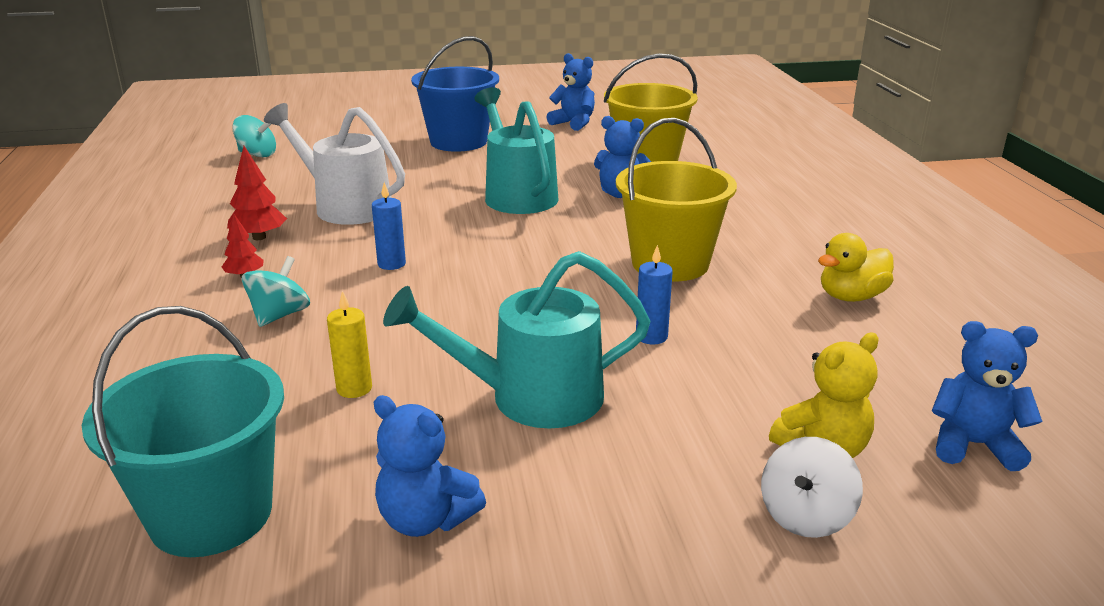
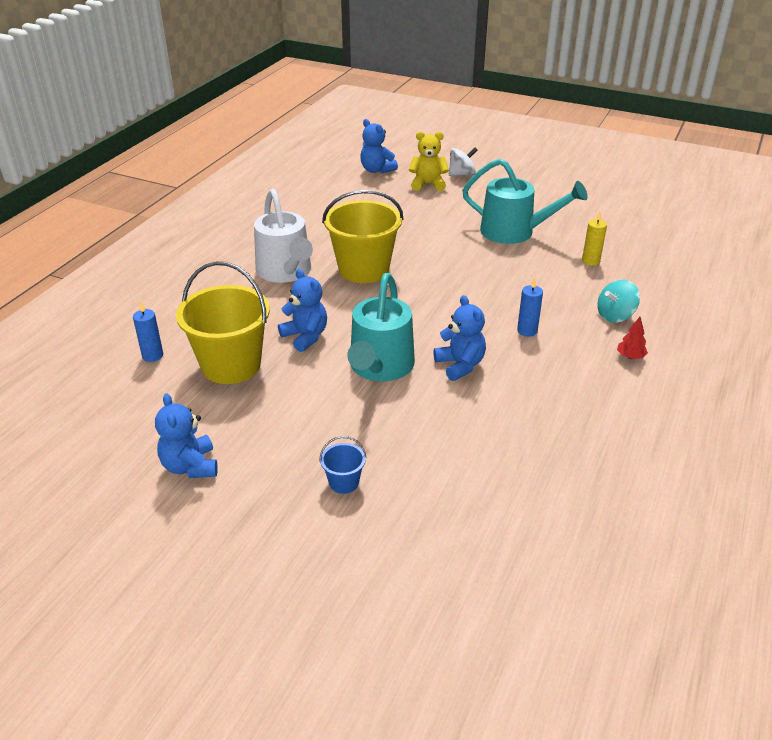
camera: 145 degrees left, 10 degrees up
(211, 514) = (665, 235): turquoise bucket -> none
(257, 154) = (578, 560): turquoise spinning top -> none
(259, 237) = (611, 396): red tree -> none
(345, 206) = (526, 410): white watering can -> white watering can (286, 272)
(426, 519) = (586, 210): blue teddy bear -> blue teddy bear (460, 365)
(458, 142) = (344, 482): blue bucket -> blue bucket, size x0.43
(651, 336) = (431, 237): blue candle -> blue candle (152, 355)
(851, 297) = (310, 222): yellow duck -> none

